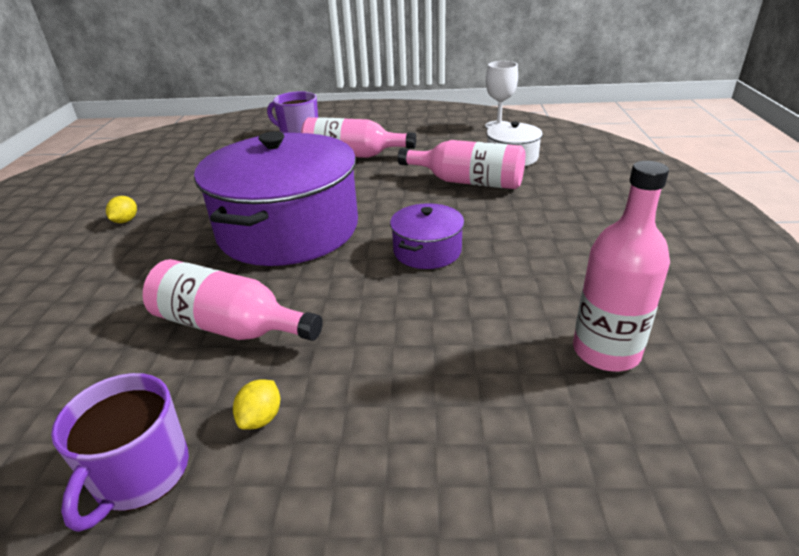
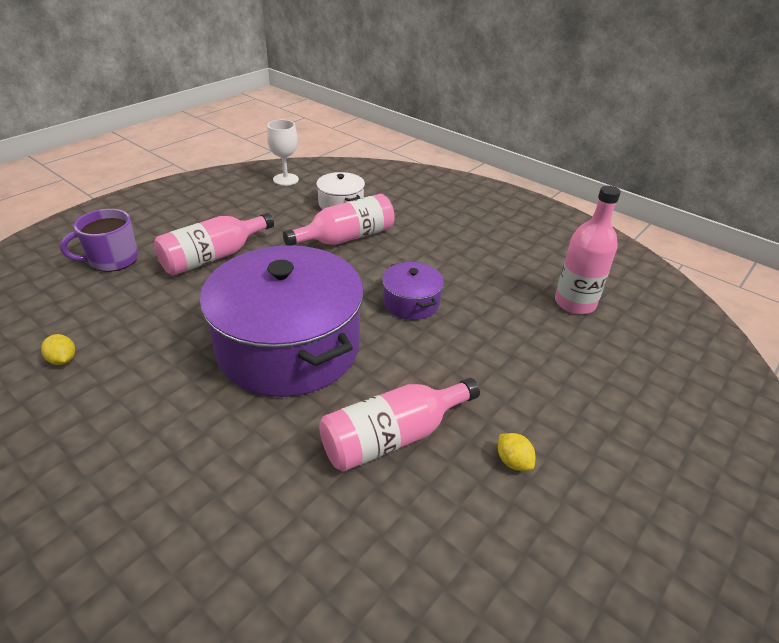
camera: 55 degrees left, 5 degrees up
(125, 221) = (106, 441): yellow lemon -> yellow lemon (63, 360)
(140, 474) = (518, 545): purple mug -> none

